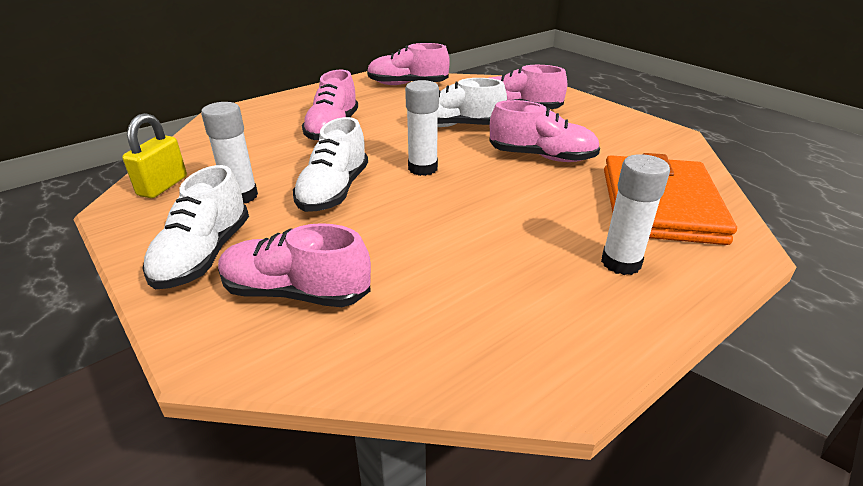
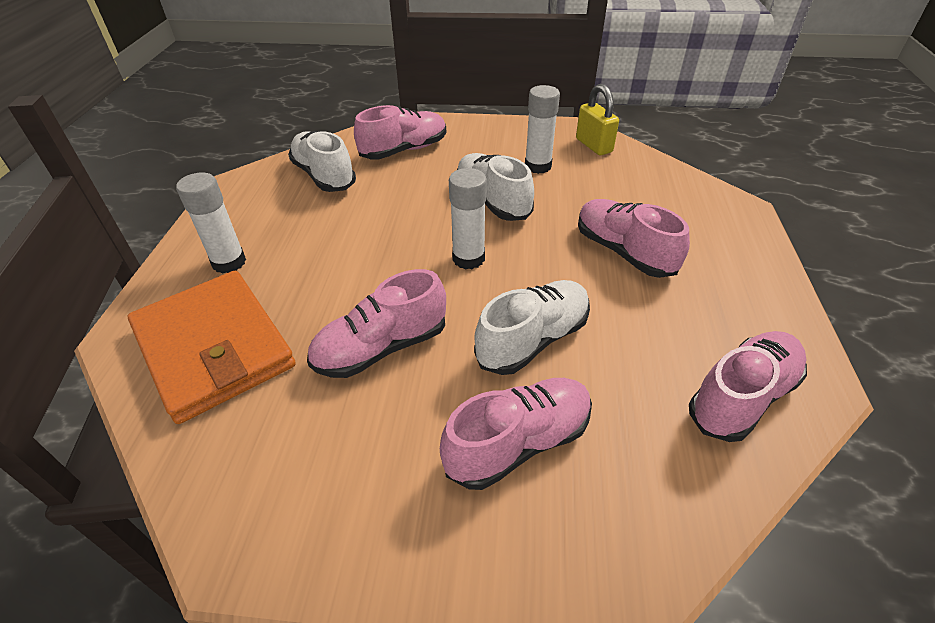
camera: 135 degrees right, 10 degrees up
(204, 255) = (480, 138): white shoe -> white shoe (324, 176)

